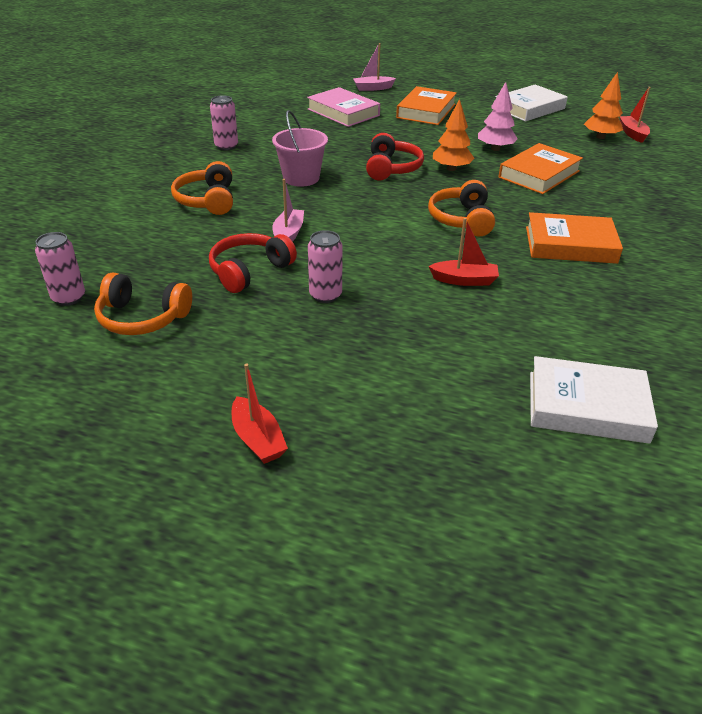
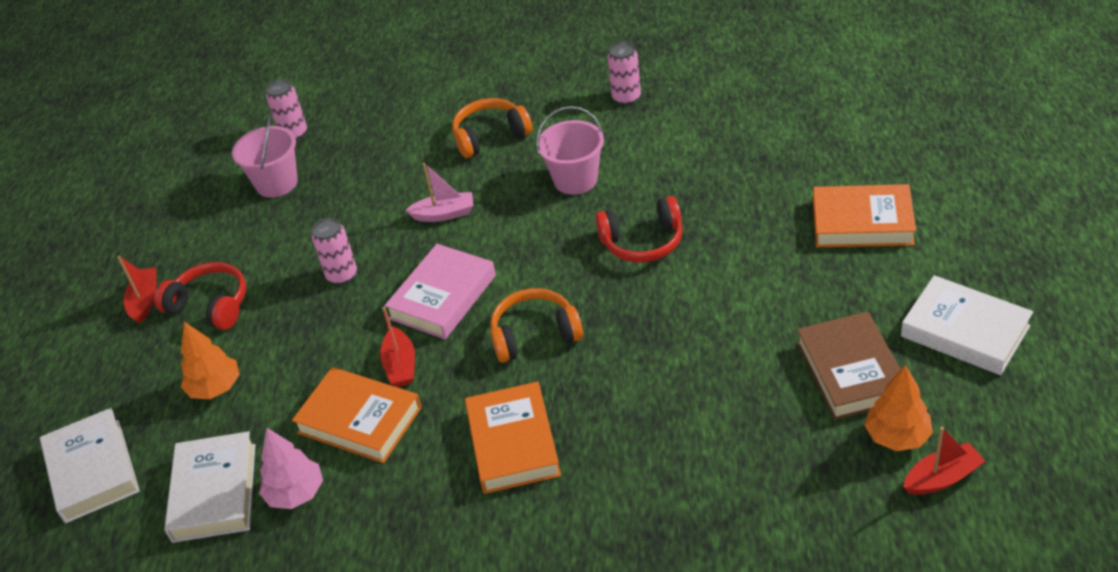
camera: 80 degrees right, 5 degrees up
(142, 318) = (276, 183): orange headphones -> pink bucket
(249, 271) = (367, 214): red headphones -> red headphones (210, 305)
(258, 439) = (145, 301): red boat -> red boat turned 135 degrees clockwise
(343, 112) = (797, 149): pink book -> pink book (443, 297)
(373, 88) = (914, 147): pink boat -> none
(451, 169) = (672, 294): orange tree -> orange tree (215, 388)
(495, 149) = (767, 323): pink tree -> pink tree (296, 493)
(531, 507) = (92, 470): none -> white book
(539, 174) = (705, 383): orange book -> orange book (359, 420)
(546, 137) = (851, 371): none -> brown book

